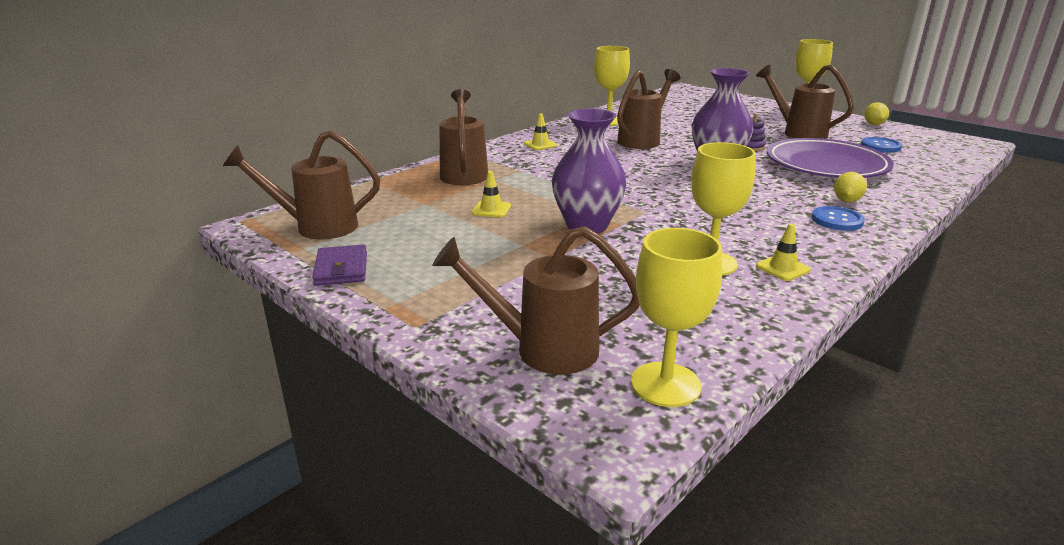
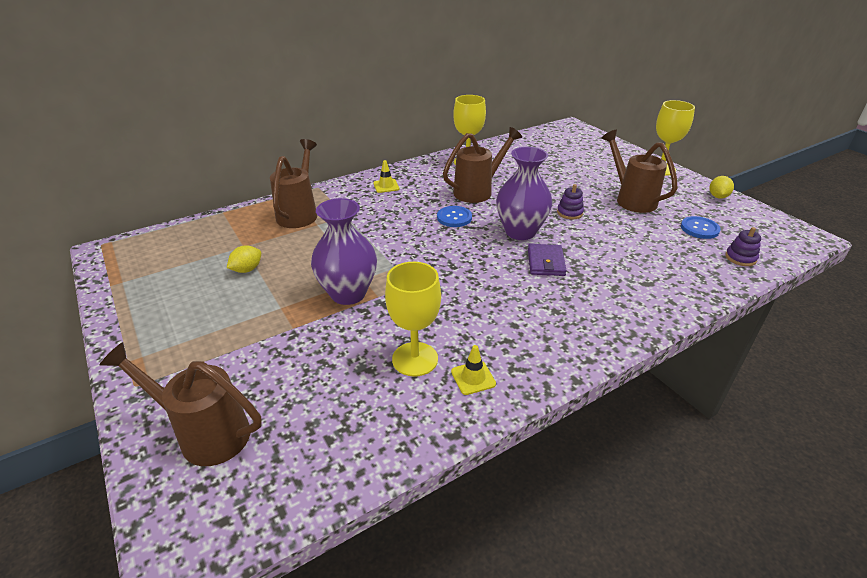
camera: 15 degrees right, 10 degrees up
(316, 227) = (147, 260): brown watering can -> none
(341, 269) = (130, 311): purple wallet -> purple wallet (546, 262)
(491, 209) = (288, 261): yellow traffic cone -> none
(665, 384) = (266, 497): yellow goblet -> none
(826, 165) = (623, 247): purple plate -> none
(837, 220) = (573, 324): blue button -> blue button (454, 217)
(846, 201) = (604, 299): yellow lemon -> yellow lemon (247, 269)
(936, 161) = (740, 258): none -> purple stacking toy

